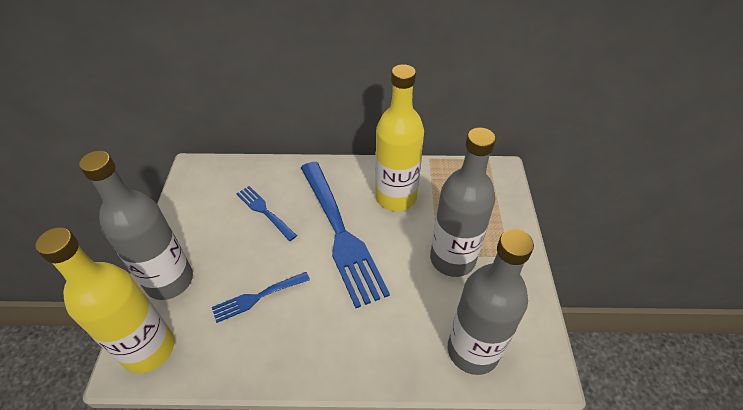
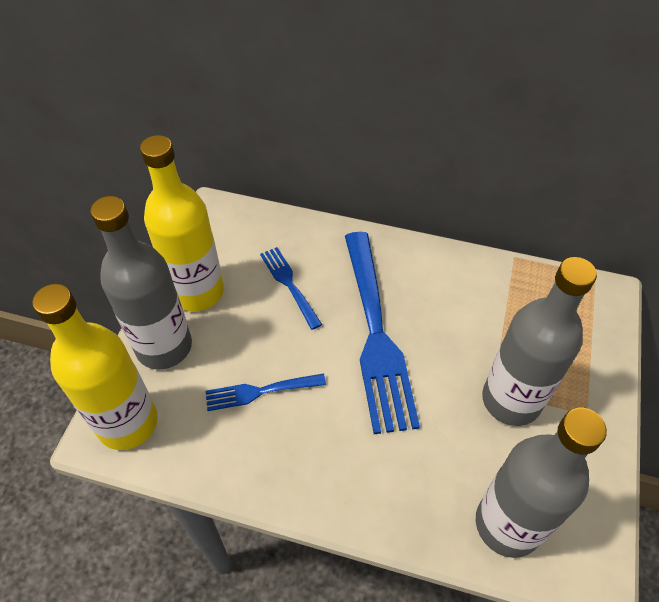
camera: 15 degrees right, 5 degrees up
(396, 197) = (457, 301): yellow bottle -> yellow bottle (197, 291)

